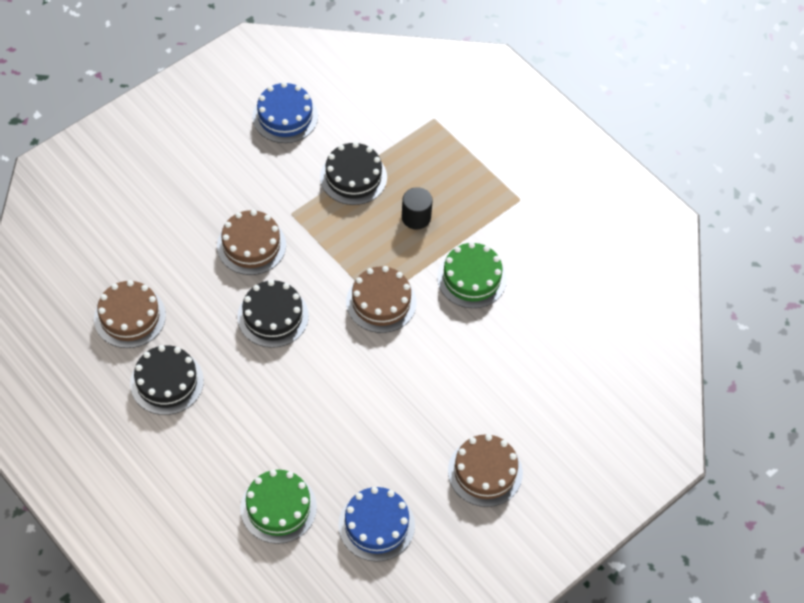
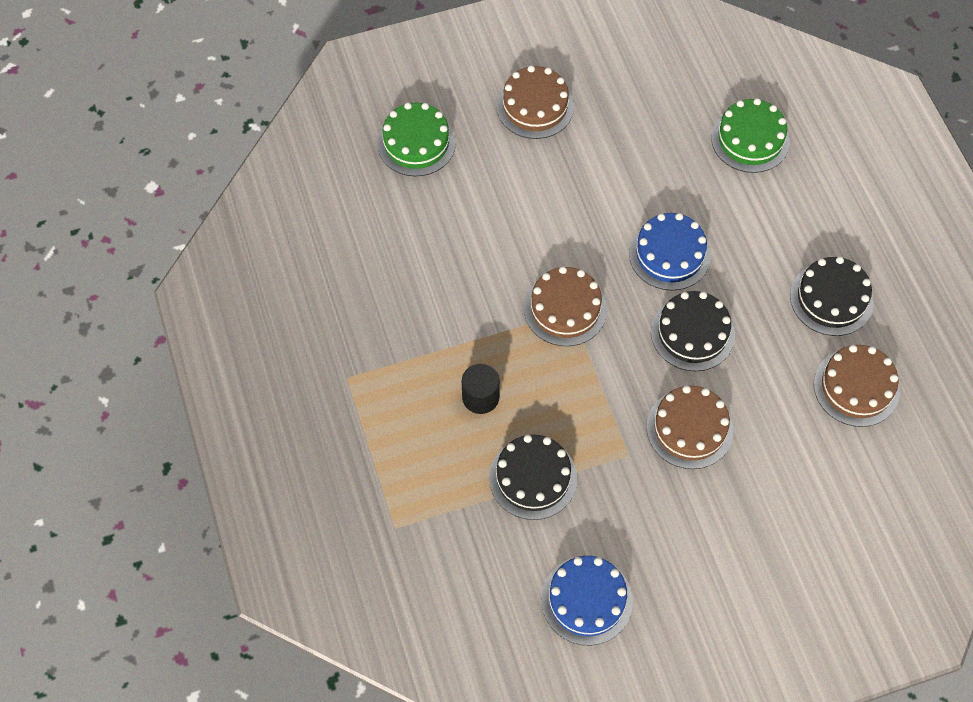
camera: 155 degrees left, 5 degrees up
(376, 525) = (660, 95): blue cake -> blue cake (669, 254)
(471, 278) = (452, 302): green cake -> green cake (416, 143)

